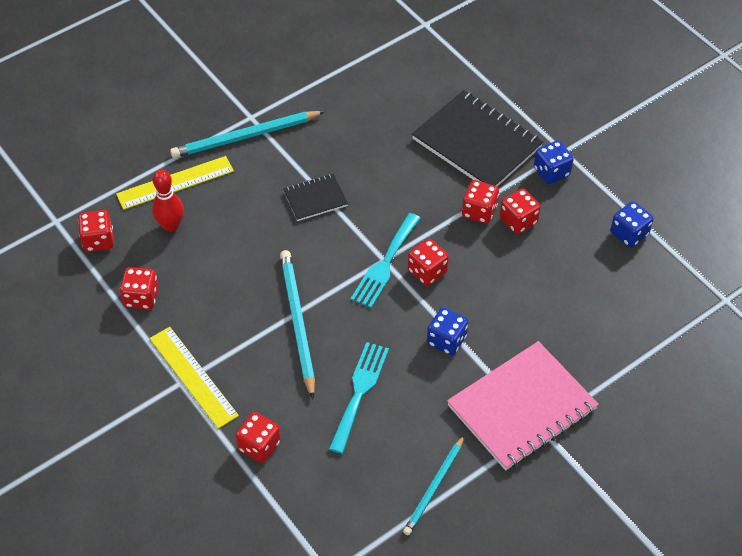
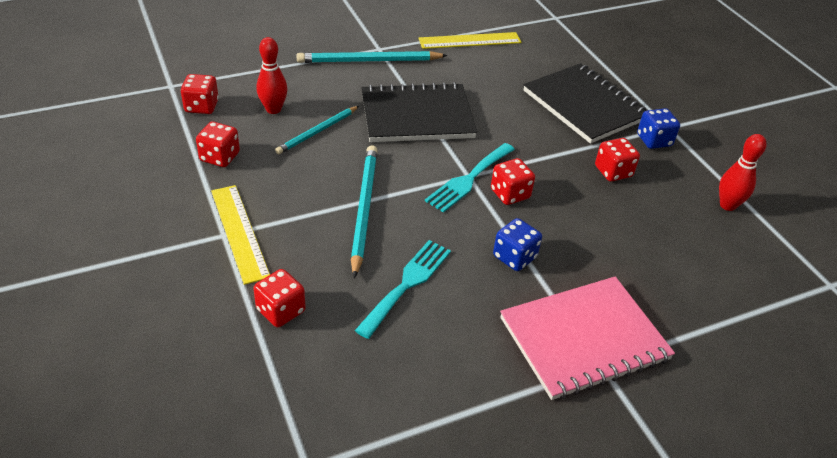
camera: 10 degrees right, 10 degrees down
(175, 183) = (292, 80): yellow ruler -> yellow ruler (470, 41)
(315, 199) = (417, 116): black notebook -> black notebook, size x1.98
(434, 487) = (462, 399): turquoise pencil -> turquoise pencil (317, 132)
(479, 211) = (575, 156): red dice -> none
(629, 234) = (727, 205): blue dice -> red bowling pin

